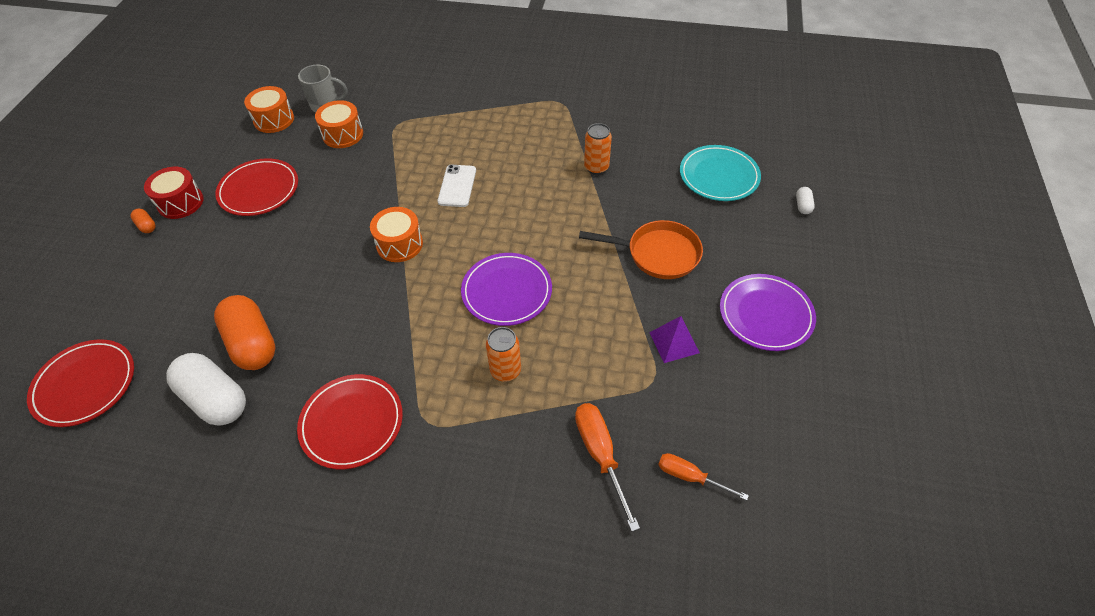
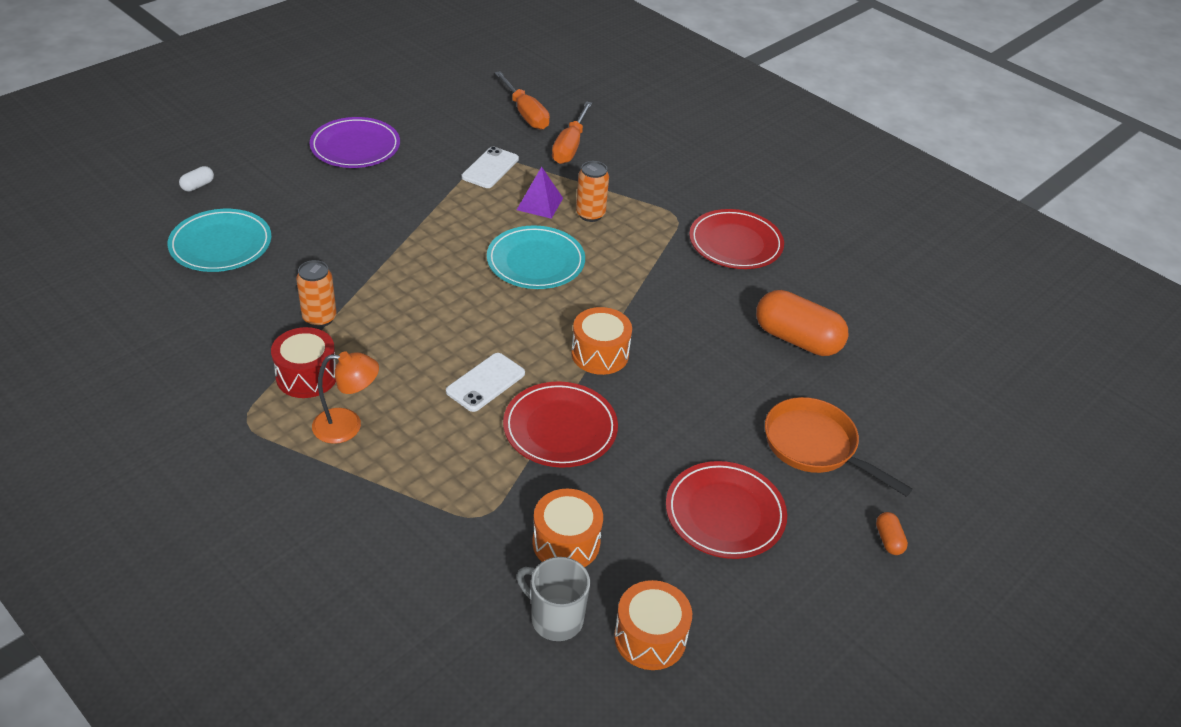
camera: 150 degrees left, 10 degrees down
(85, 385) = (969, 384): red plate -> red plate (560, 428)
(180, 202) = (836, 553): red drum -> red drum (307, 376)
(215, 399) = (845, 313): white capsule -> none
(252, 343) = (797, 339): orange capsule -> orange capsule turned 60 degrees counterclockwise
(507, 291) = (535, 261): purple plate -> turquoise plate
(508, 125) = (347, 426): none -> orange lamp
(638, 368) = (490, 168): none -> white phone
(658, 254) = (374, 220): orange pan -> orange pan (815, 446)
(674, 342) = (445, 167): purple pyramid -> purple pyramid (539, 204)
(690, 477) = (525, 113): orange screwdriver -> orange screwdriver, size x1.51

